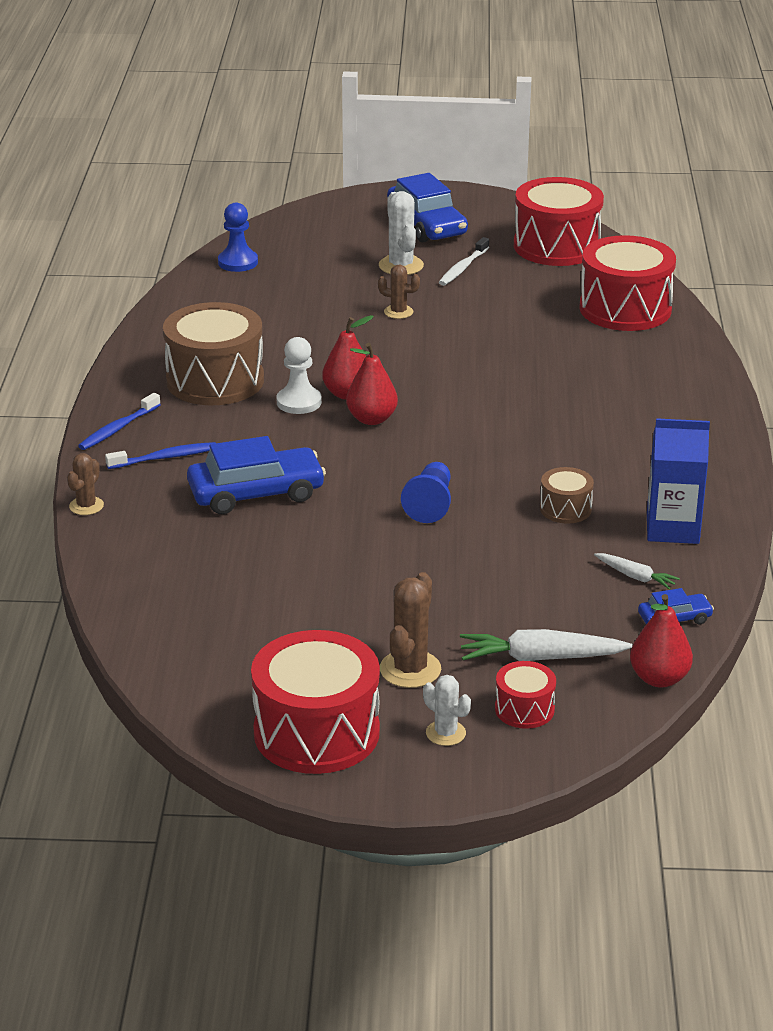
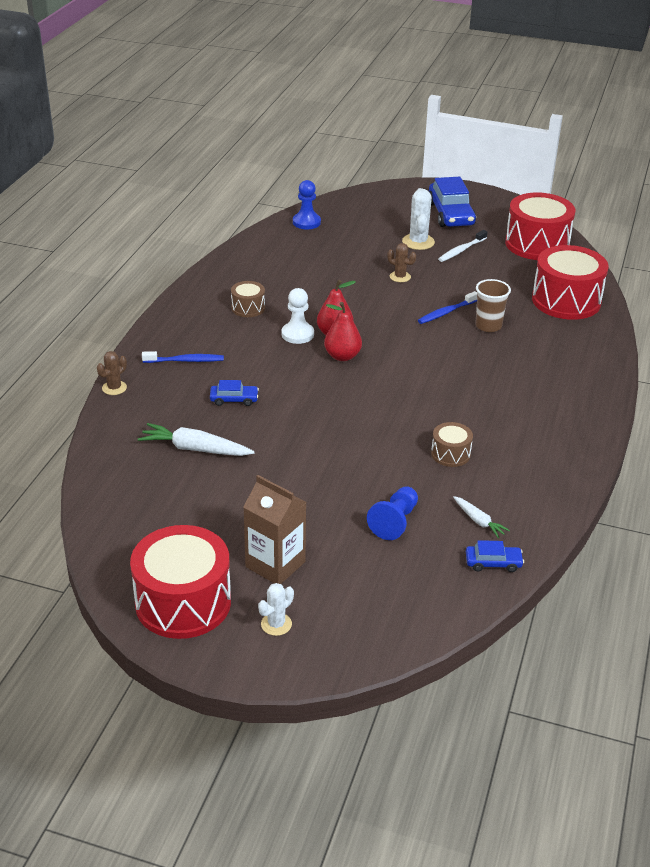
camera: 15 degrees right, 5 degrees up
(118, 428) = (165, 333): blue toothbrush -> blue toothbrush (446, 312)
(215, 380) = (248, 308): brown drum -> brown drum, size x0.48
(256, 493) = (234, 399): blue car -> blue car, size x0.50
(410, 669) = (275, 564): brown cactus -> brown carton
(430, 504) = (352, 431): blue pawn -> blue pawn (394, 522)
(445, 733) = (276, 624): white cactus -> white cactus turned 75 degrees clockwise
(524, 709) = (344, 616): red drum -> none
(541, 353) = (488, 326): none -> brown cup
(541, 658) = (376, 575): white carrot -> white carrot (195, 449)
(659, 678) = (458, 612): red pear -> none
(672, 528) = (524, 486): blue carton -> none

